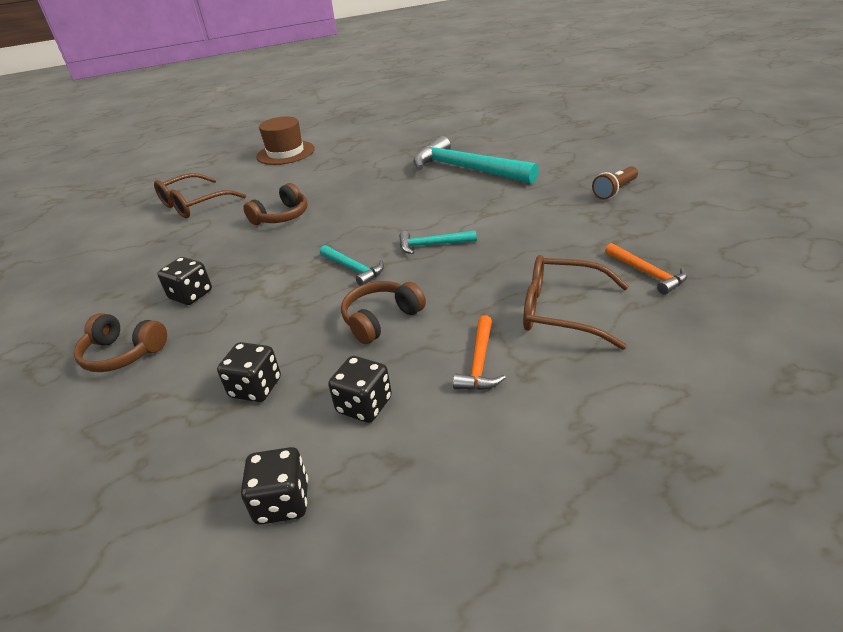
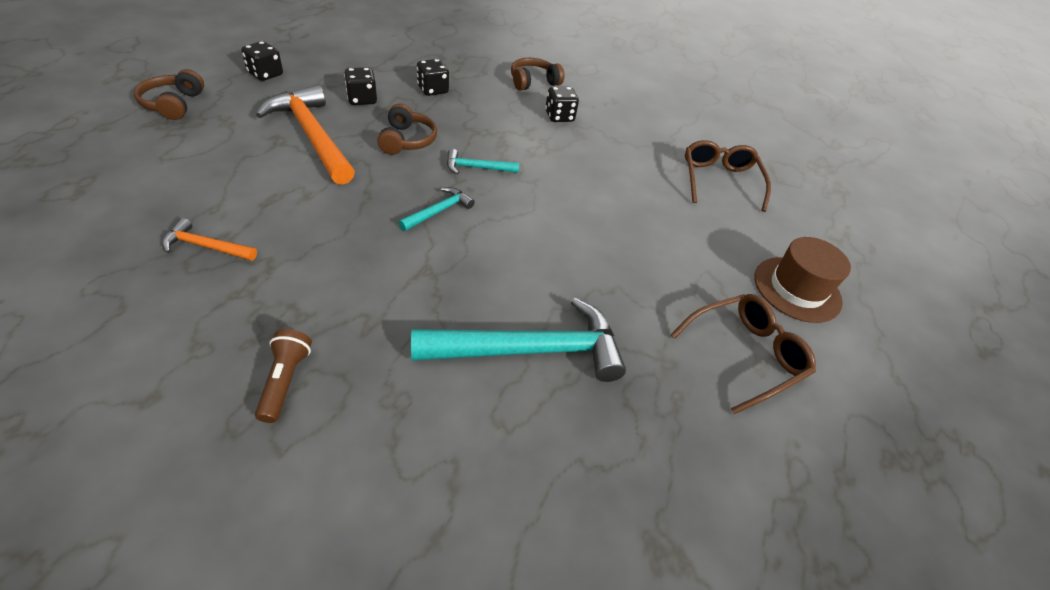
camera: 125 degrees right, 10 degrees up
(282, 216) = (619, 195): brown headphones -> brown headphones (173, 104)
(282, 502) = (359, 64): black dice -> black dice (265, 74)
(479, 362) = (312, 135): orange hammer -> orange hammer, size x2.09
(560, 311) = (274, 185): brown glasses -> brown glasses (746, 354)

